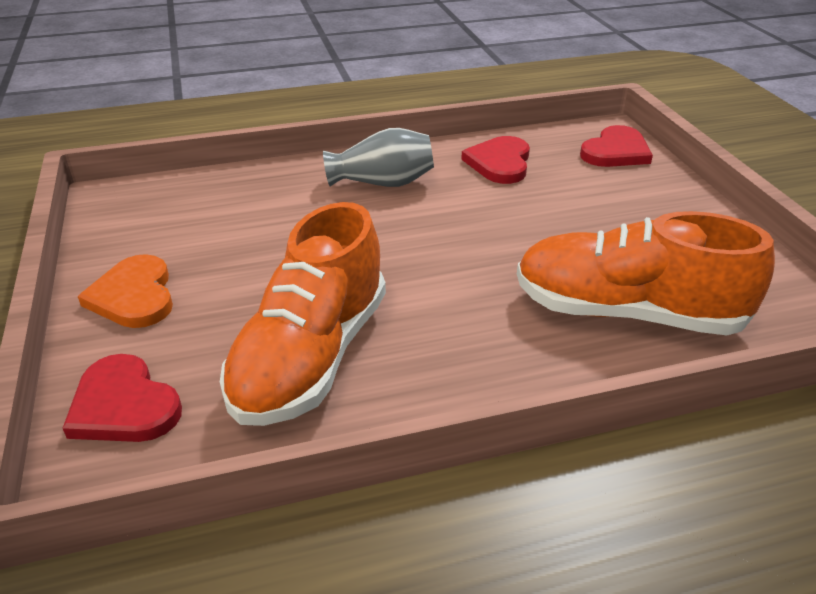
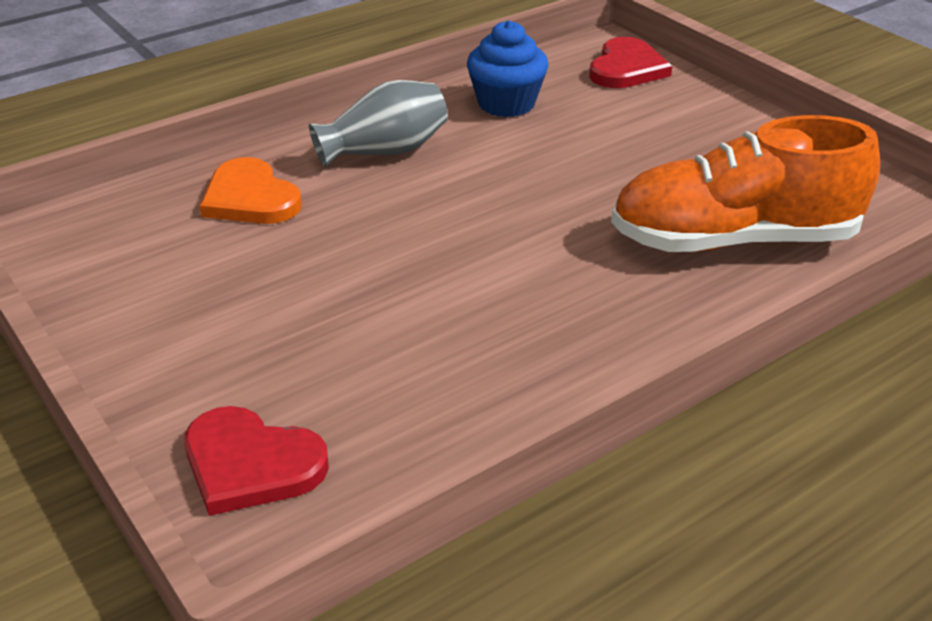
camera: 20 degrees left, 0 degrees up
(134, 296) = (169, 344): orange heart -> orange heart (250, 198)
(311, 357) = (432, 361): orange shoe -> none
(499, 163) = (506, 103): red heart -> blue cupcake

